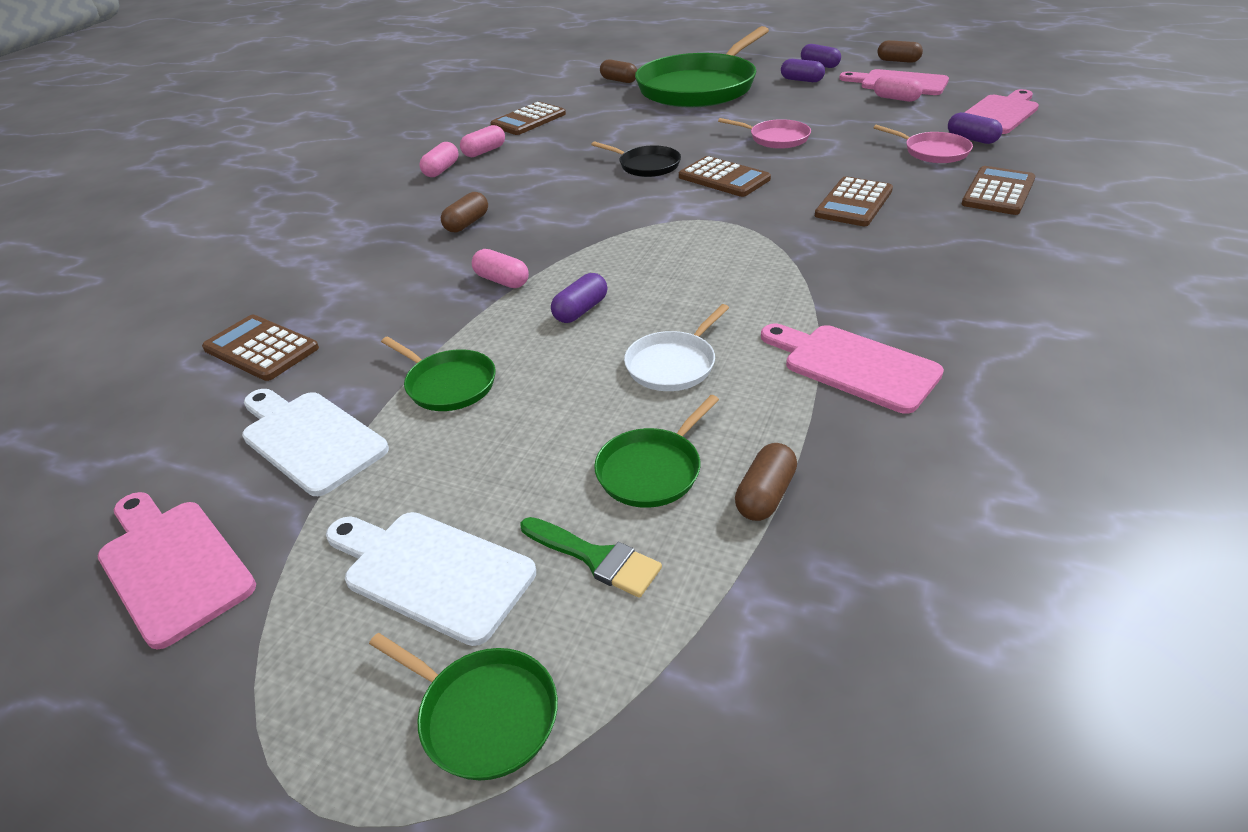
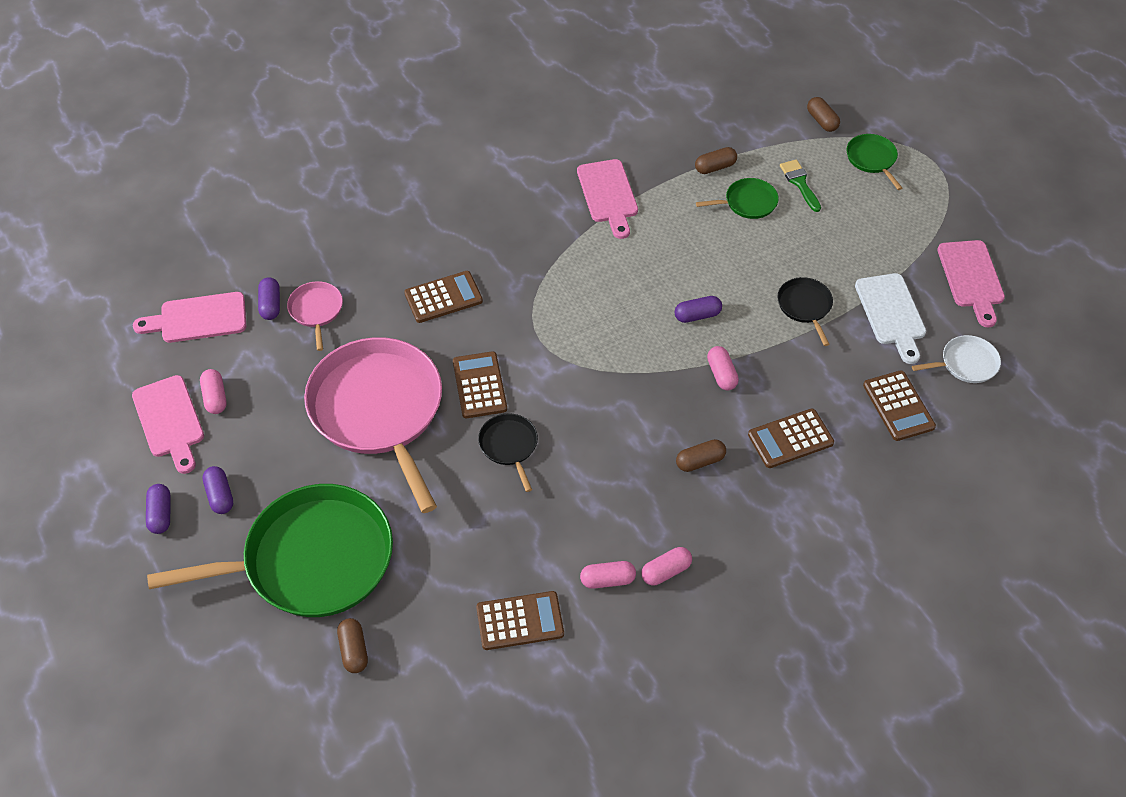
camera: 145 degrees left, 15 degrees up
(431, 572) = (865, 214): white cutting board -> none
(448, 384) = (805, 306): green pan -> black pan
(673, 364) = (686, 247): white pan -> white pan (966, 363)
(776, 138) = (378, 410): pink pan -> pink pan, size x2.34
(898, 61) = (98, 462): brown capsule -> brown capsule (822, 121)
(998, 192) = (355, 247): brown calculator -> brown calculator (790, 439)

